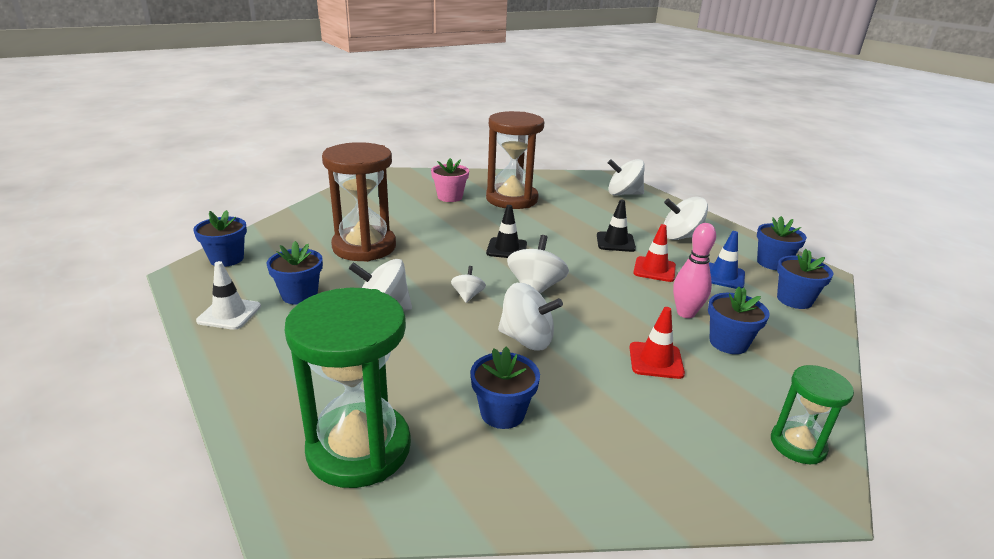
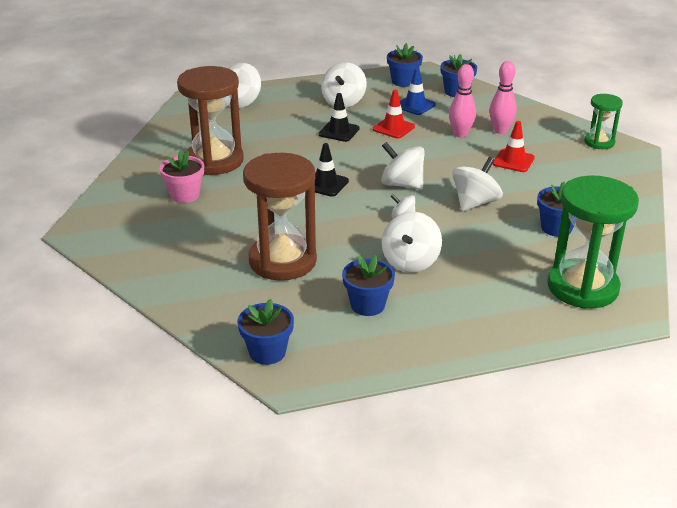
camera: 70 degrees left, 5 degrees up
(229, 314) = (388, 347): white traffic cone -> none
(728, 343) = (500, 131): blue flower pot -> pink bowling pin

